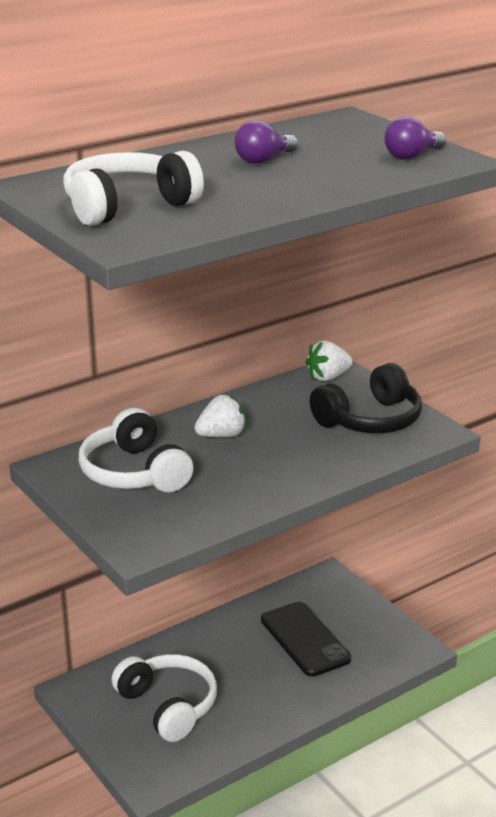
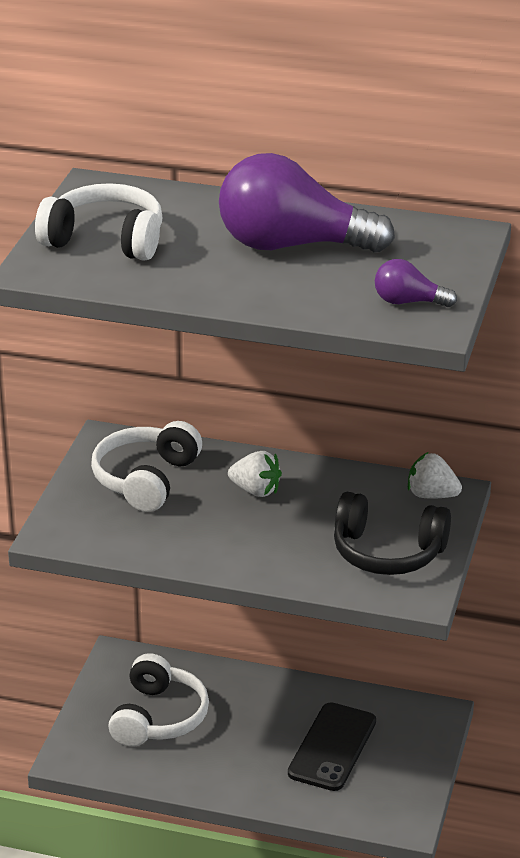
camera: 50 degrees right, 5 degrees up
(263, 160) = (292, 245): purple light bulb -> purple light bulb, size x2.21

